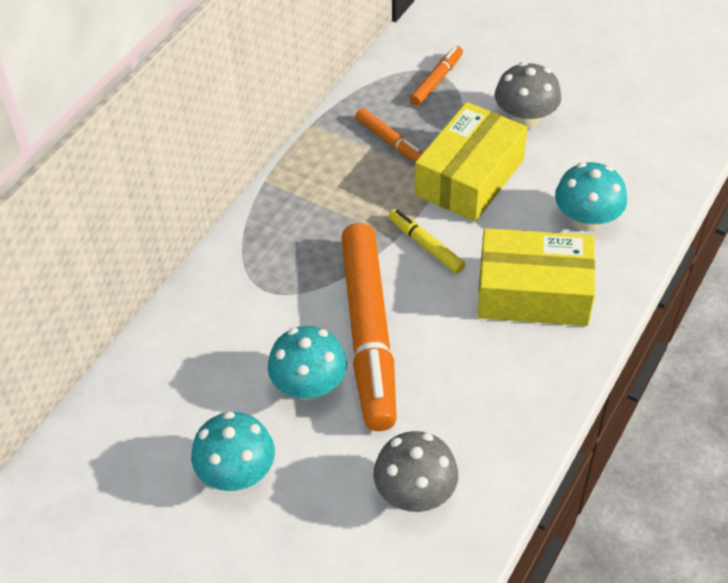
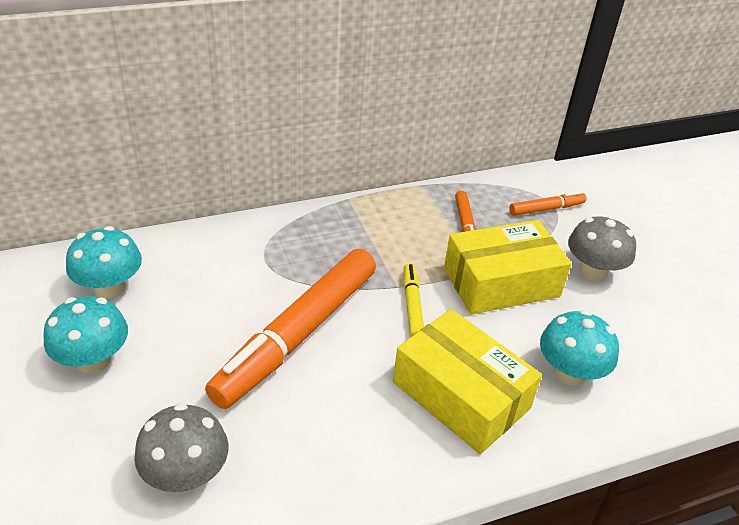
camera: 35 degrees right, 10 degrees down
(309, 386) = (213, 339): turquoise mushroom -> turquoise mushroom (110, 287)

